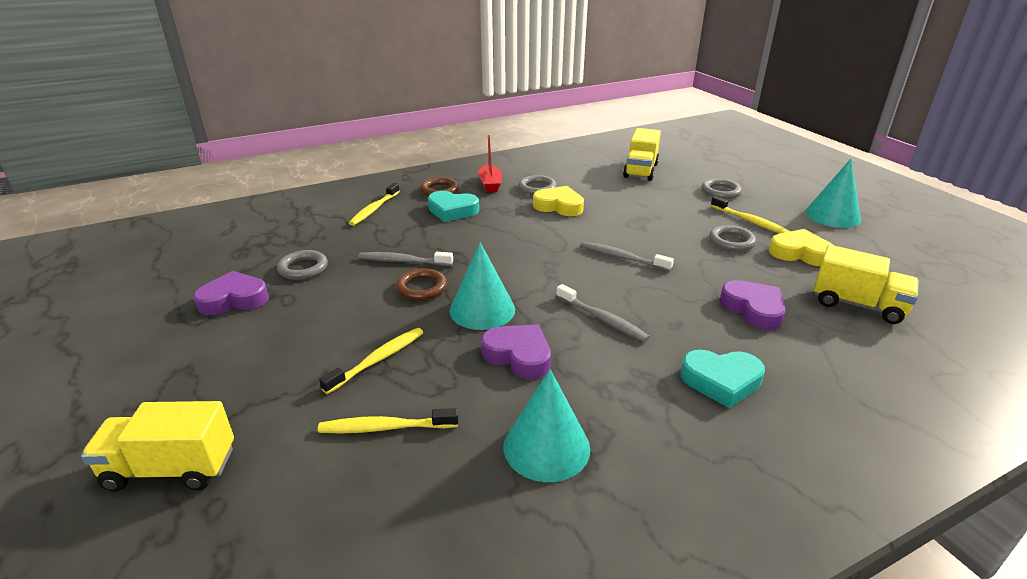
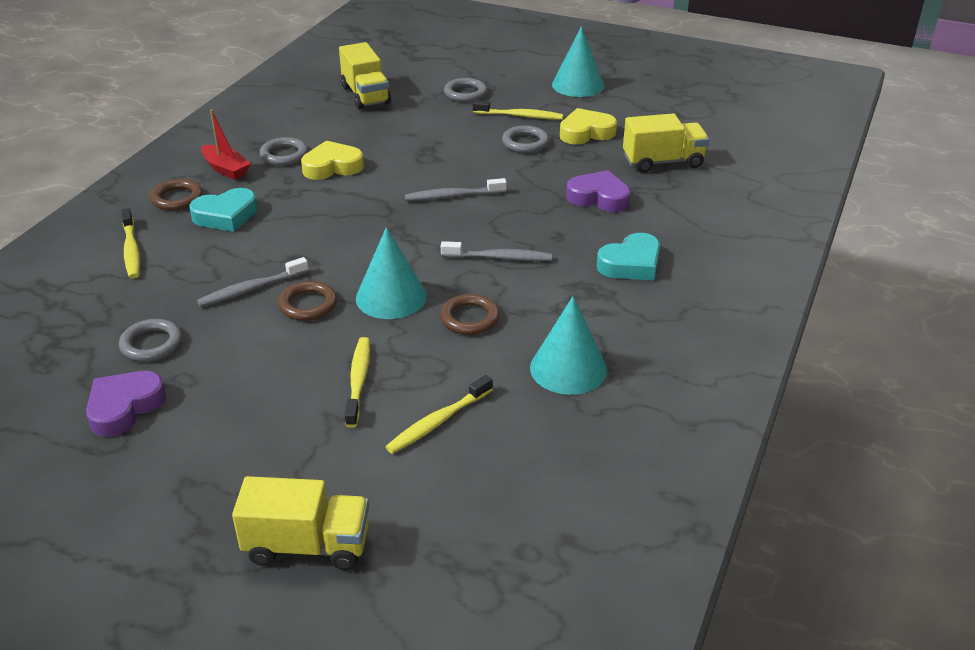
camera: 40 degrees left, 5 degrees up
(171, 469) = (307, 545): yellow truck -> yellow truck turned 135 degrees counterclockwise
(518, 355) = (469, 318): purple heart -> brown ring

